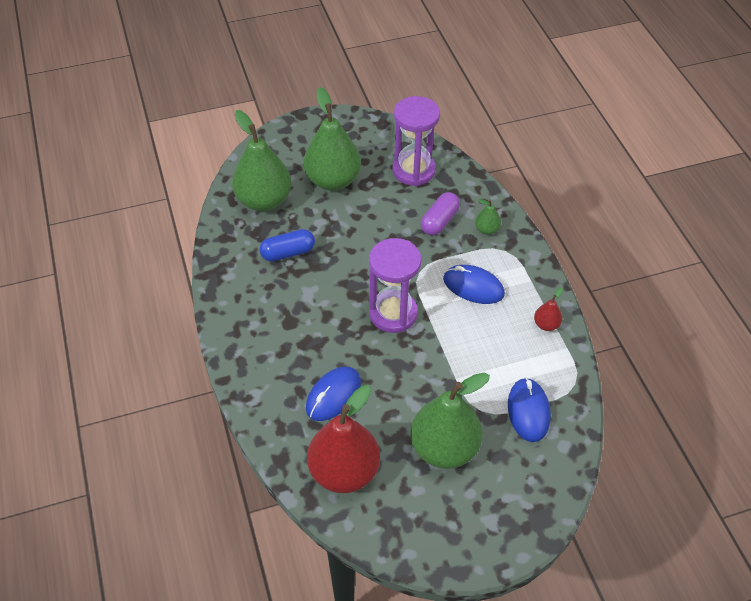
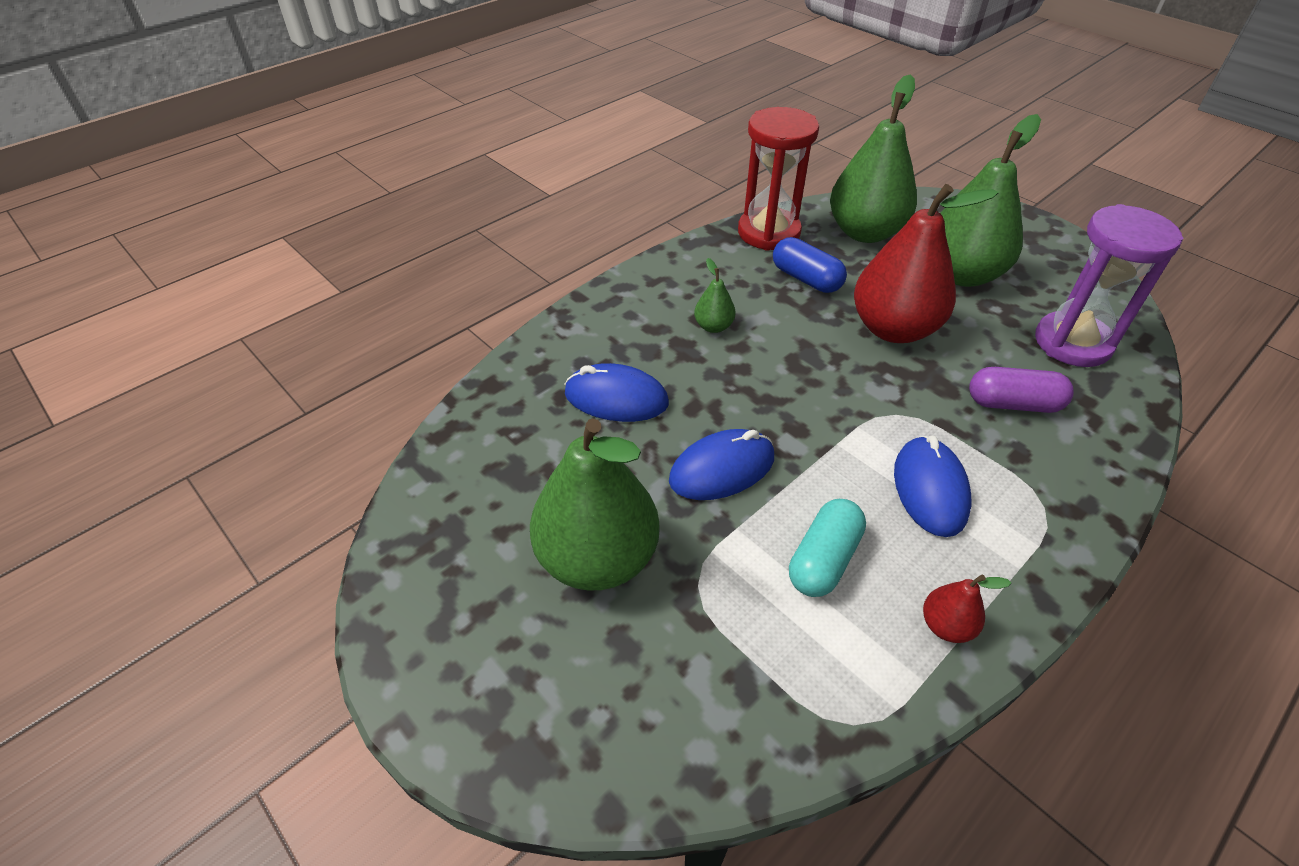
camera: 65 degrees right, 5 degrees down
(229, 248) = (768, 232): none -> red hourglass
(344, 471) = (500, 452): red pear -> red pear (893, 329)
(393, 313) = (797, 411): purple hourglass -> none
(487, 229) = (1060, 467): green pear -> green pear (713, 326)
(491, 351) = (823, 559): none -> turquoise capsule
(528, 411) = (739, 660): blue mouse -> blue mouse (722, 469)

